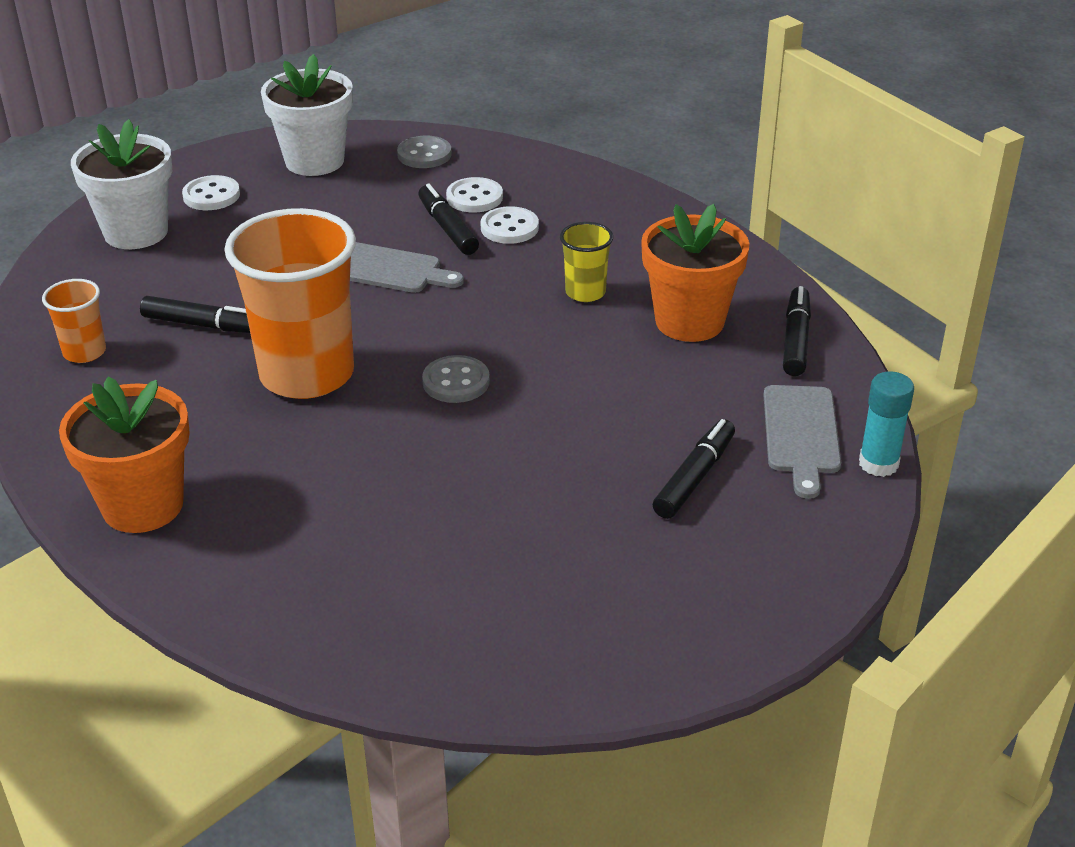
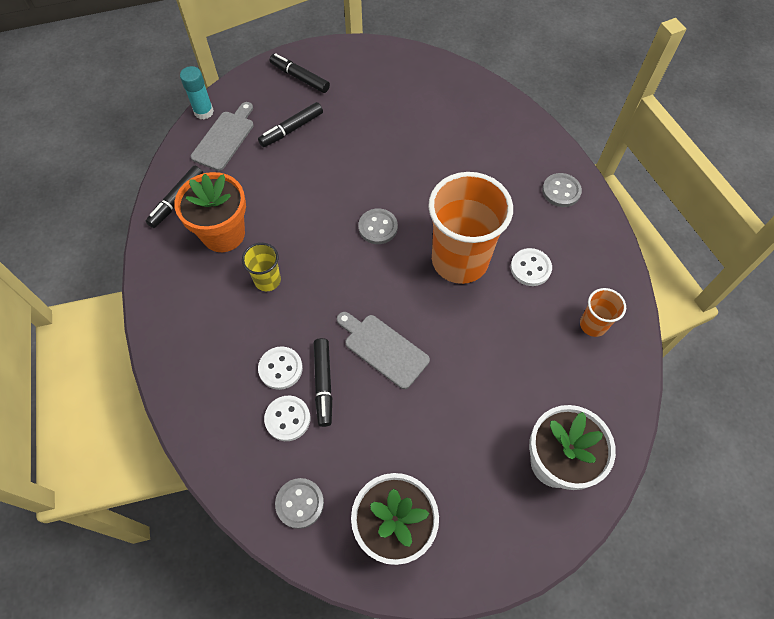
camera: 160 degrees left, 25 degrees up
(142, 505) = (561, 191): orange flower pot -> grey button
(203, 325) = (515, 327): black marker -> black marker (300, 77)
(211, 195) = (490, 499): white button -> white button (530, 268)

